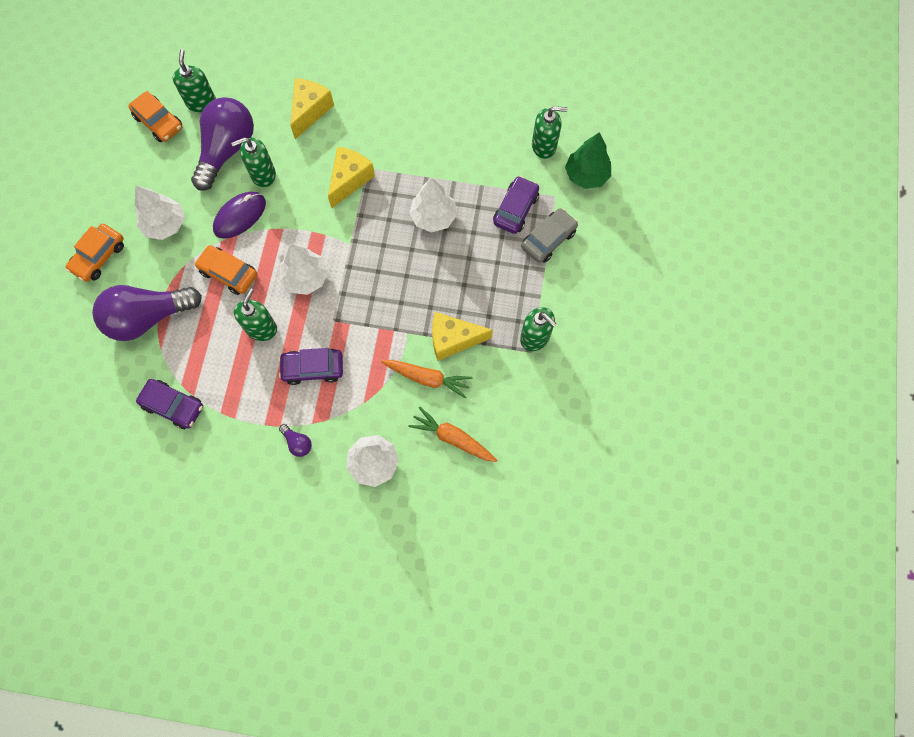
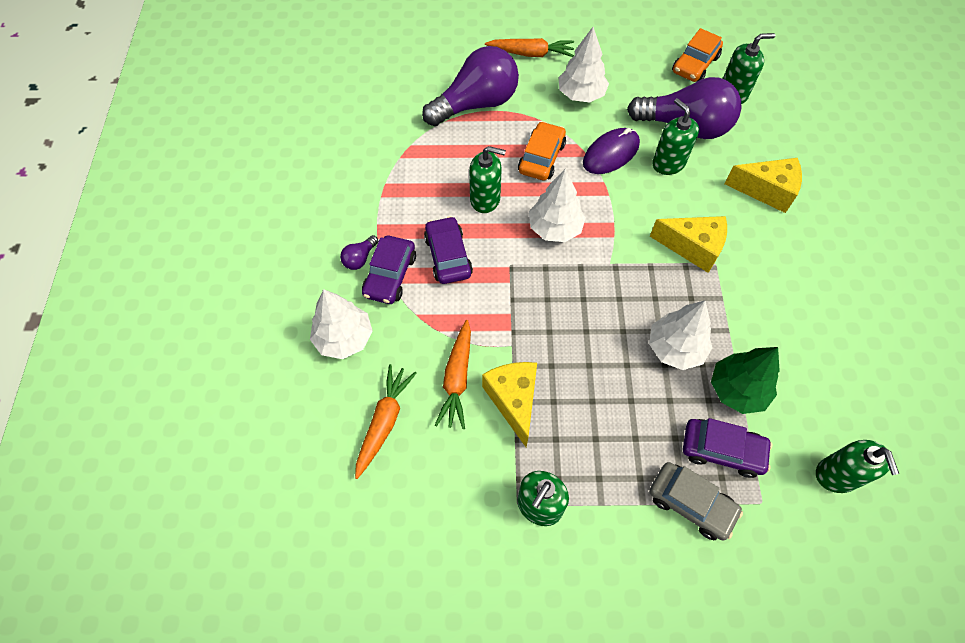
camera: 80 degrees right, 10 degrees down
(99, 257) = (531, 54): orange car -> orange carrot
(148, 317) = (476, 104): purple light bulb -> purple light bulb turned 90 degrees clockwise
(173, 406) = (386, 144): purple car -> purple car (390, 275)
(240, 216) = (611, 153): purple mouse -> purple mouse turned 75 degrees counterclockwise
(586, 175) = (814, 546): green tree -> green tree (737, 390)

